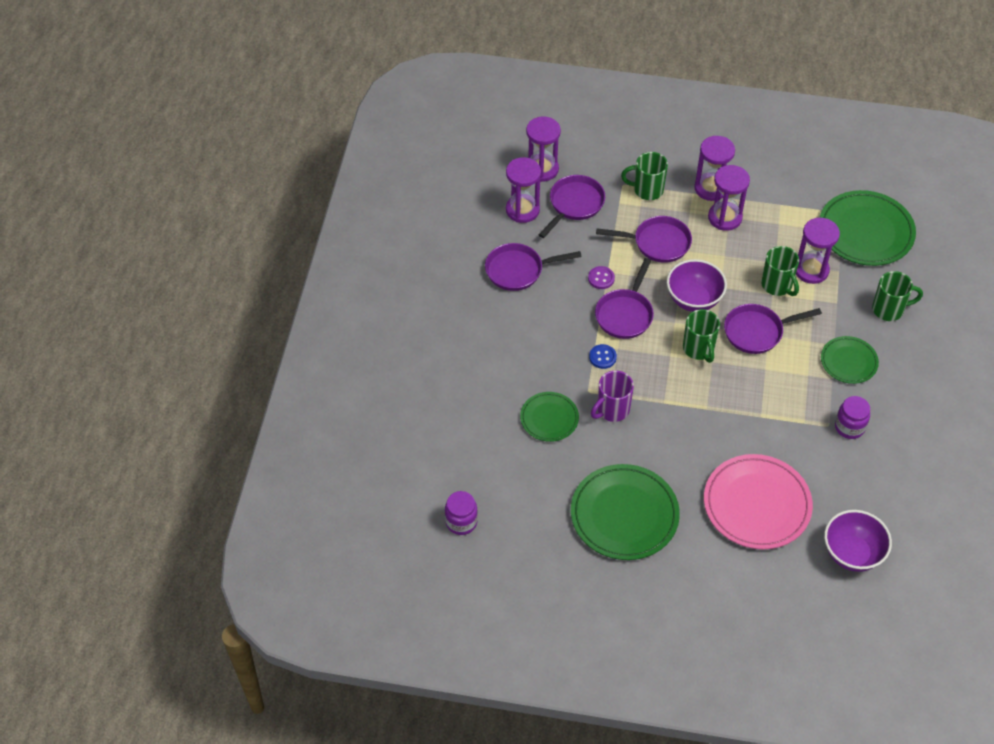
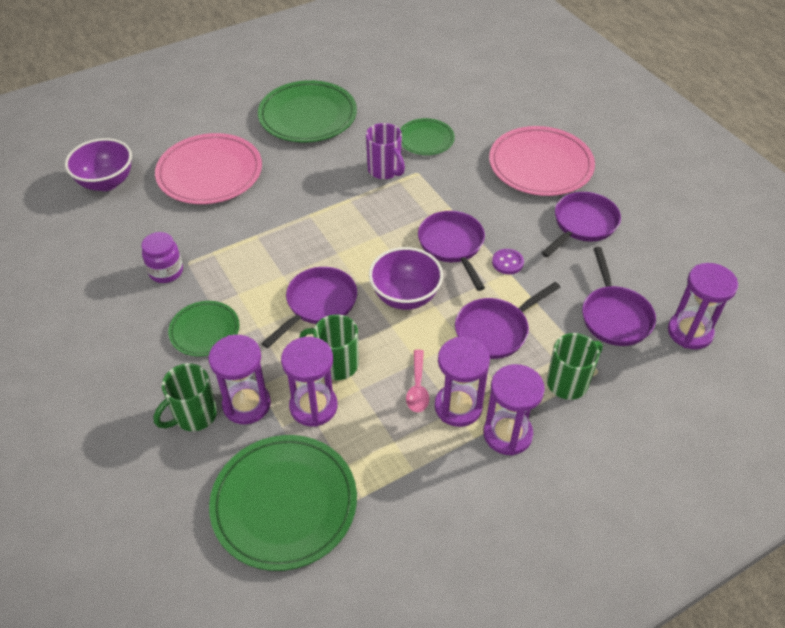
camera: 140 degrees right, 5 degrees down
(461, 522) = (414, 58): purple jar -> none
(488, 334) = (540, 165): none -> pink plate
(522, 210) = (650, 278): purple hourglass -> purple hourglass (246, 404)
(602, 357) = (433, 201): blue button -> none
(612, 410) = (385, 170): purple mug -> purple mug turned 135 degrees clockwise
(699, 349) = (359, 256): green mug -> none
(739, 242) = (417, 387): none -> pink spoon

